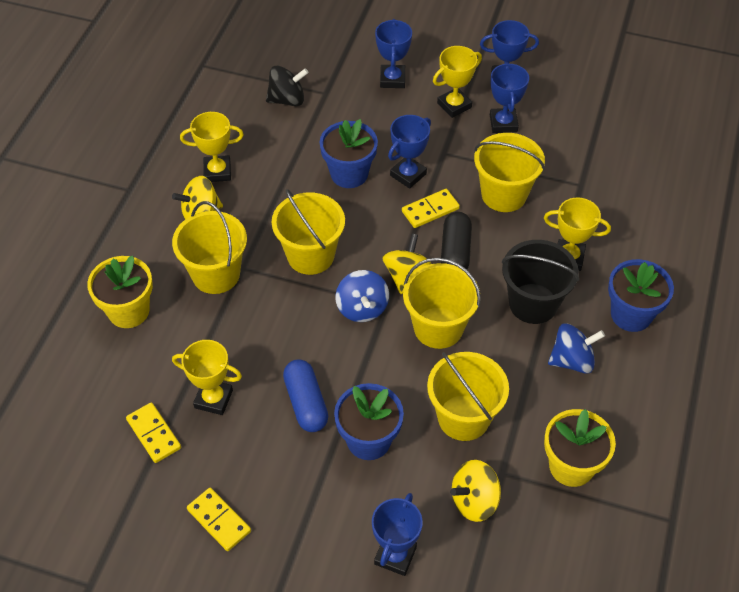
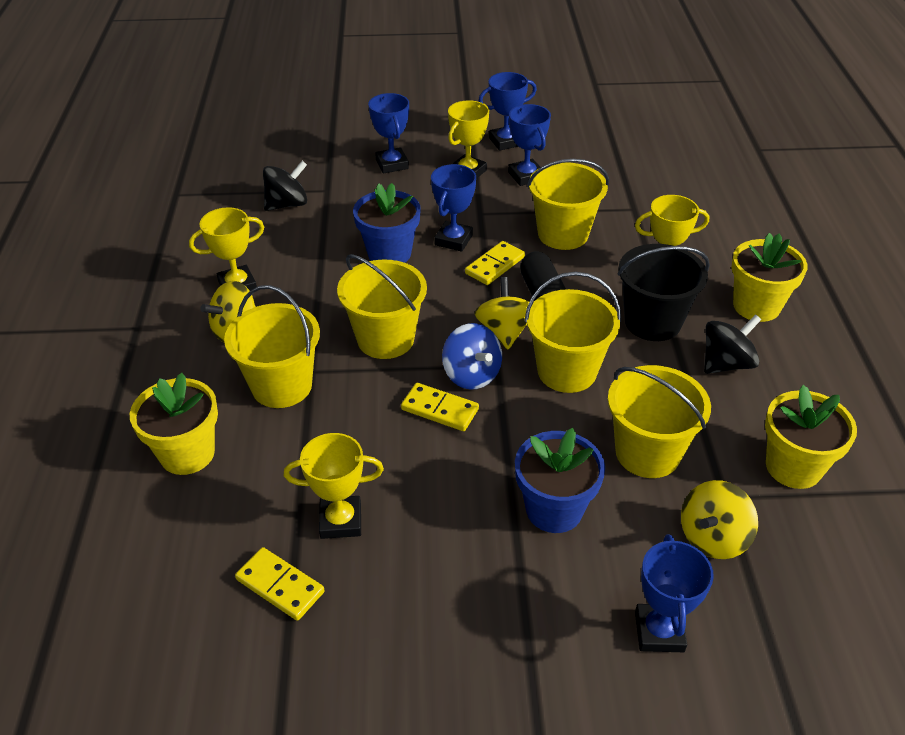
camera: 20 degrees left, 10 degrees down
(219, 520) = (415, 665): yellow domino -> yellow domino (440, 409)
(306, 403) = (458, 491): blue capsule -> none
(572, 360) = (726, 363): blue spinning top -> black spinning top
(631, 314) = (756, 306): blue flower pot -> yellow flower pot

